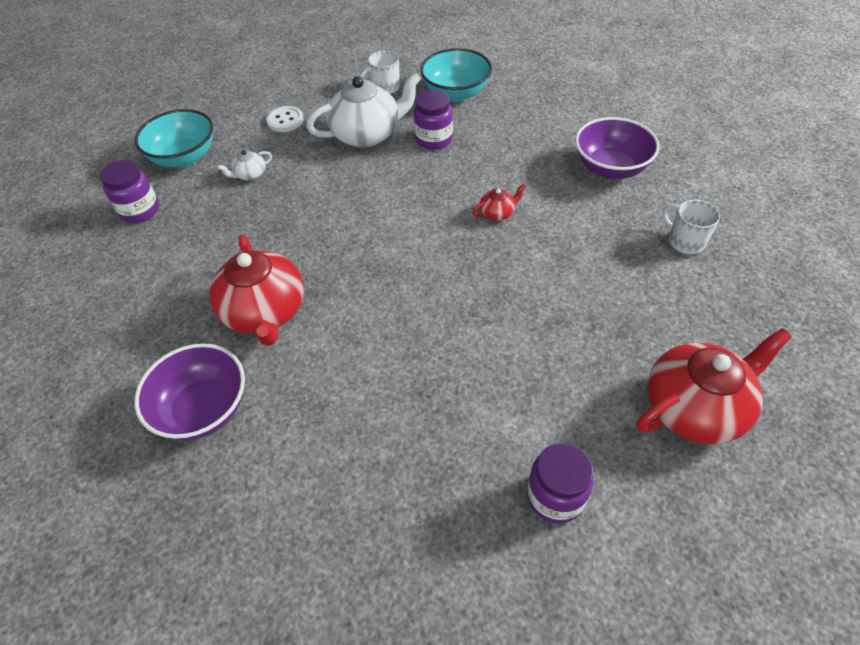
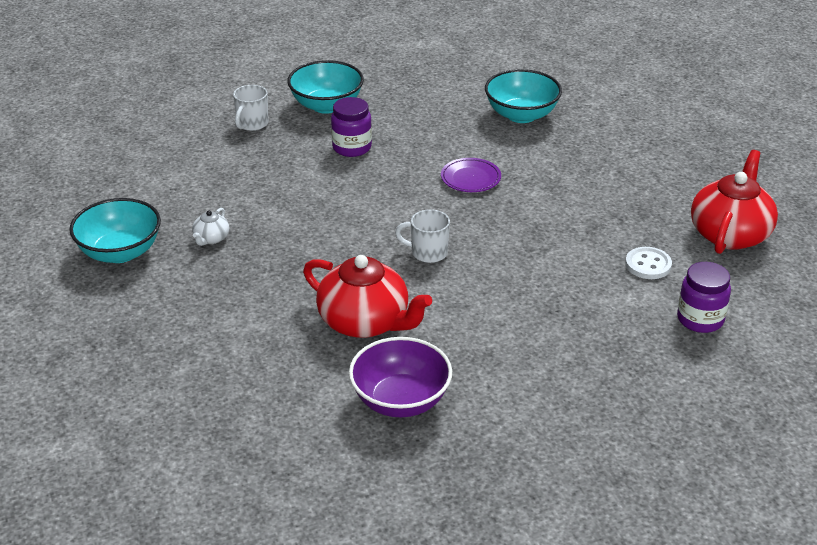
camera: 40 degrees left, 15 degrees down
(140, 210) = (136, 309): purple jar -> none
(285, 120) = (186, 185): white button -> white button (648, 265)
(367, 134) = (284, 166): white teapot -> none
(497, 213) = (470, 178): red teapot -> purple plate
(610, 168) = (521, 115): purple bowl -> turquoise bowl
(685, 241) = (625, 142): white mug -> white mug (428, 253)

